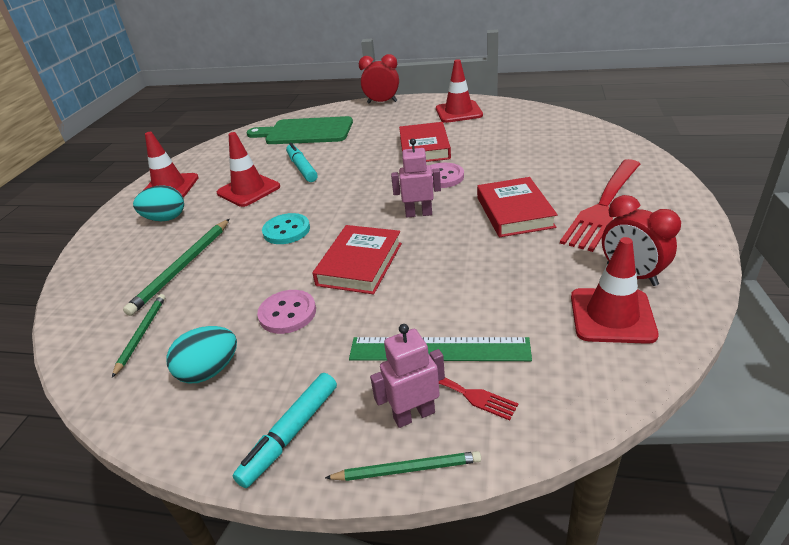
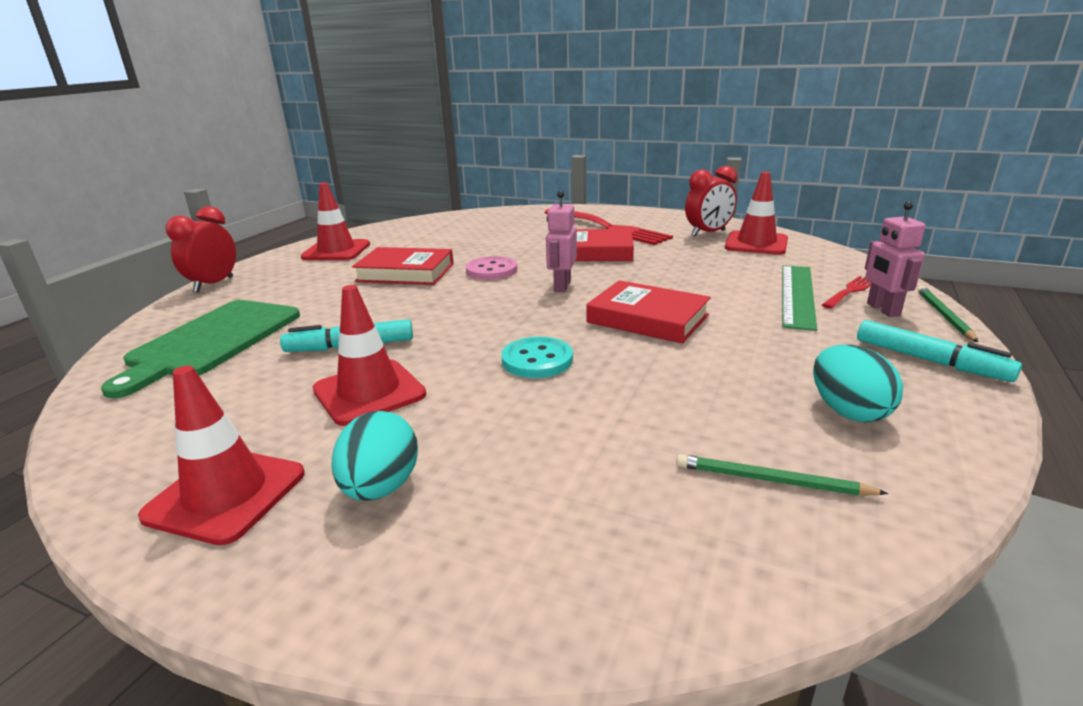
camera: 80 degrees left, 10 degrees down
(183, 267) = (588, 450): green pencil -> none
(287, 313) = (734, 361): pink button -> none

